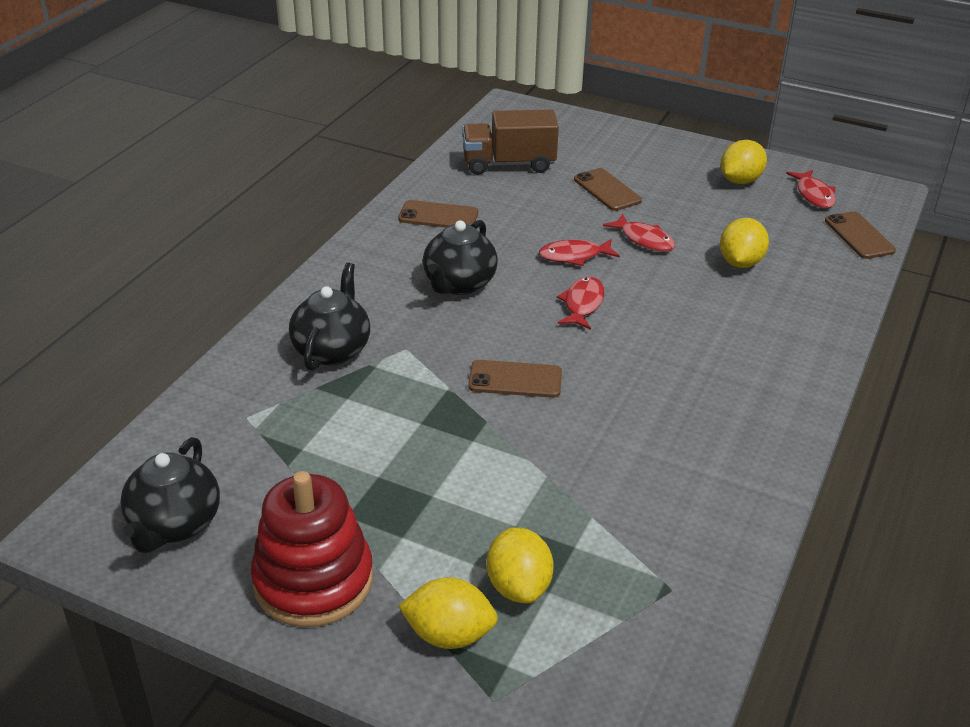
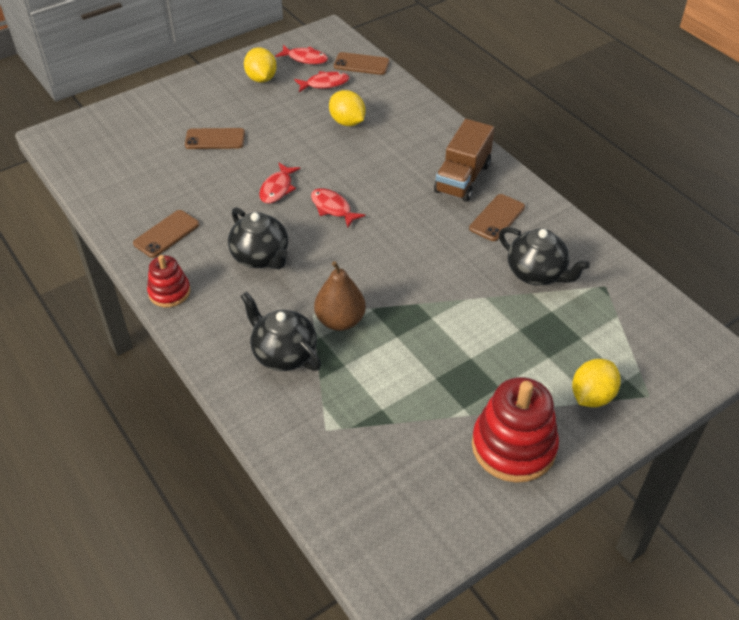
camera: 60 degrees left, 10 degrees up
(174, 525) = (416, 508): black teapot -> black teapot (537, 273)
(361, 248) = (169, 292): none -> red stacking toy
(411, 372) = (340, 320): none -> brown pear
(509, 164) = (134, 170): brown truck -> brown truck (462, 178)
(515, 379) = (386, 273): brown phone -> brown phone (497, 218)
(518, 586) = (570, 349): yellow lemon -> none
(644, 239) = (287, 149): red fish -> red fish (325, 84)

